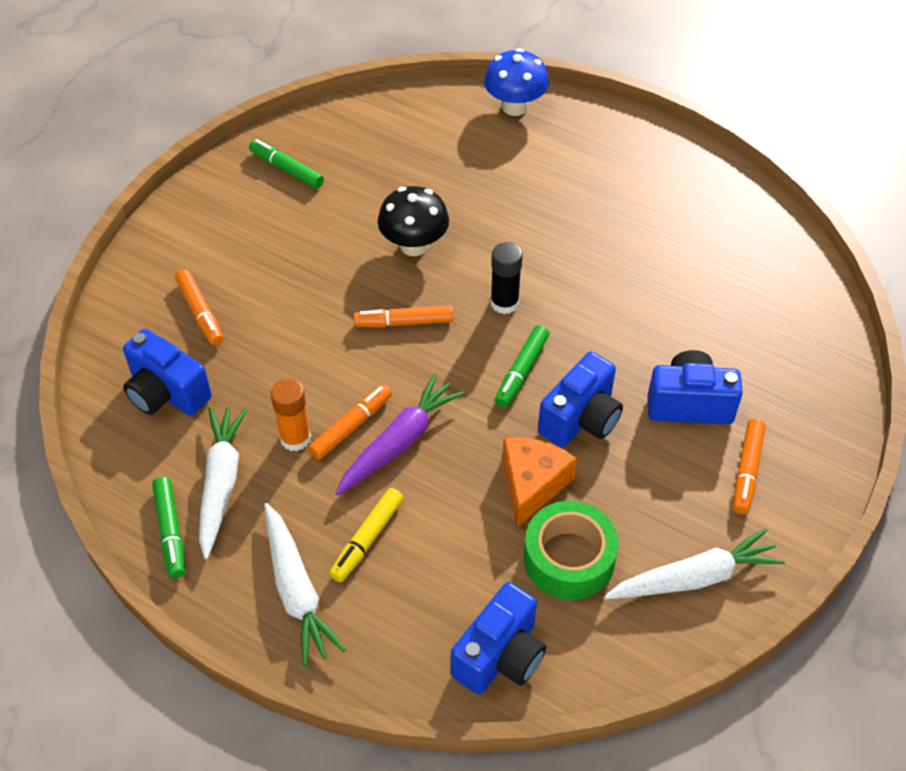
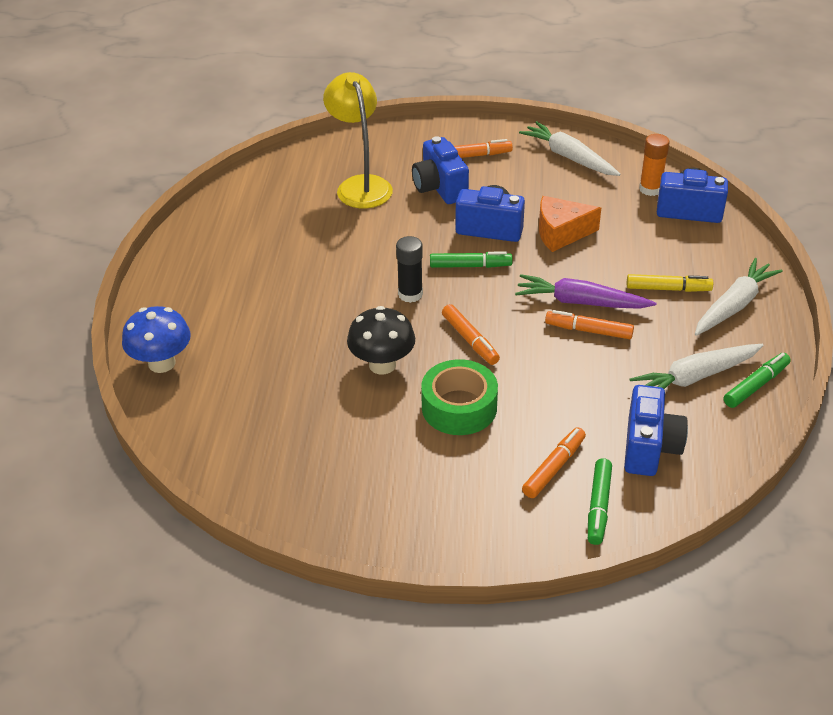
camera: 115 degrees left, 10 degrees down
(286, 169) = (338, 490): green marker -> green marker (598, 506)
(295, 438) = (624, 355): orange glue stick -> orange glue stick (650, 189)
(569, 558) = (600, 204): green tape -> green tape (459, 407)
(732, 331) = (360, 185): none -> yellow lamp

